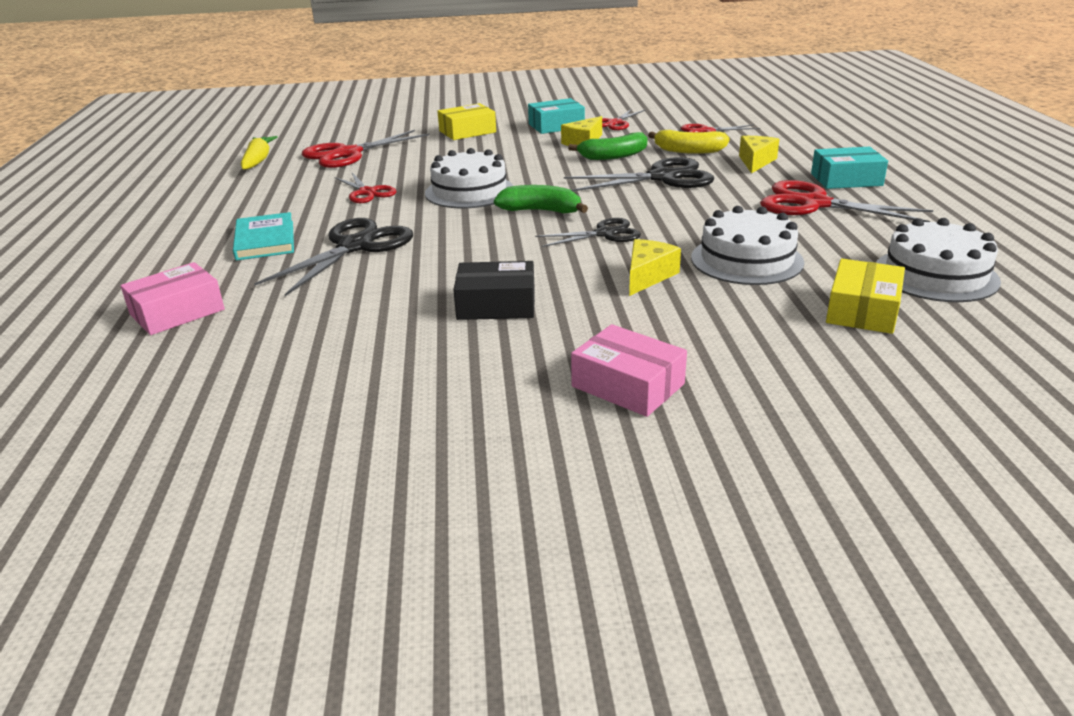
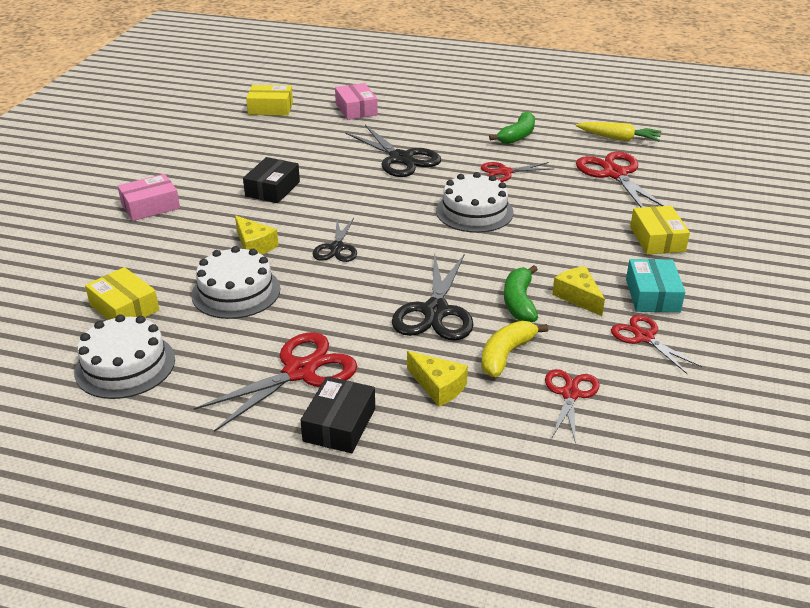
camera: 110 degrees right, 5 degrees up
(174, 395) = (270, 108): none -> yellow box
(265, 240) = (438, 133): turquoise book -> none
(541, 211) = (405, 233): green banana -> green banana (517, 136)
(846, 179) = (339, 424): turquoise box -> black box

